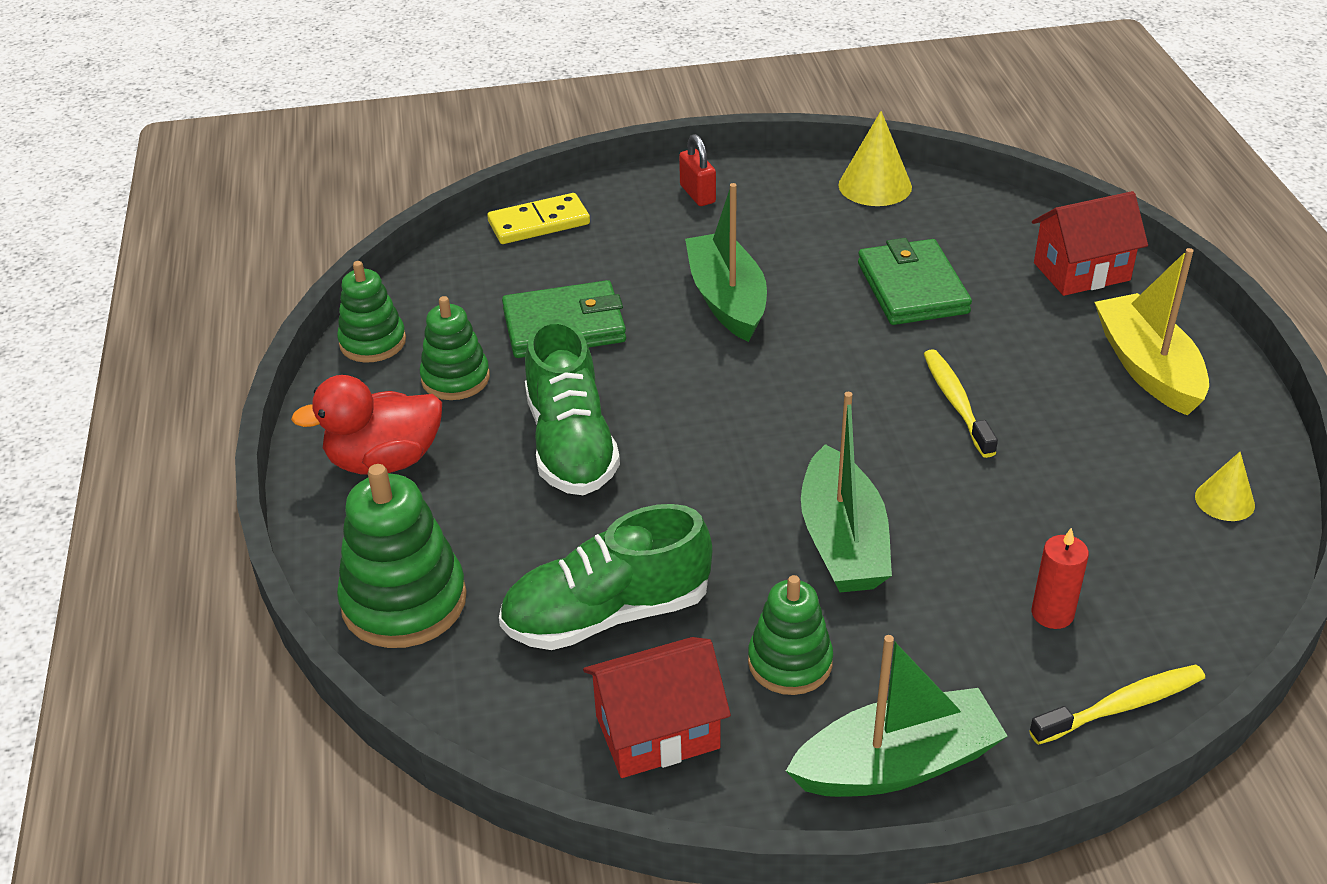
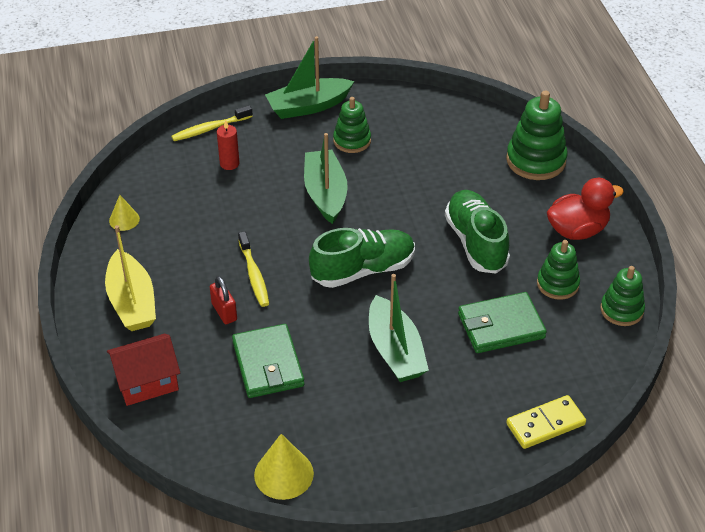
camera: 175 degrees right, 5 degrees up
(607, 614) = (437, 157): green shoe -> green shoe (363, 270)
(657, 732) = (407, 114): red house -> none
(697, 194) = (427, 460): red padlock -> red padlock (224, 312)

